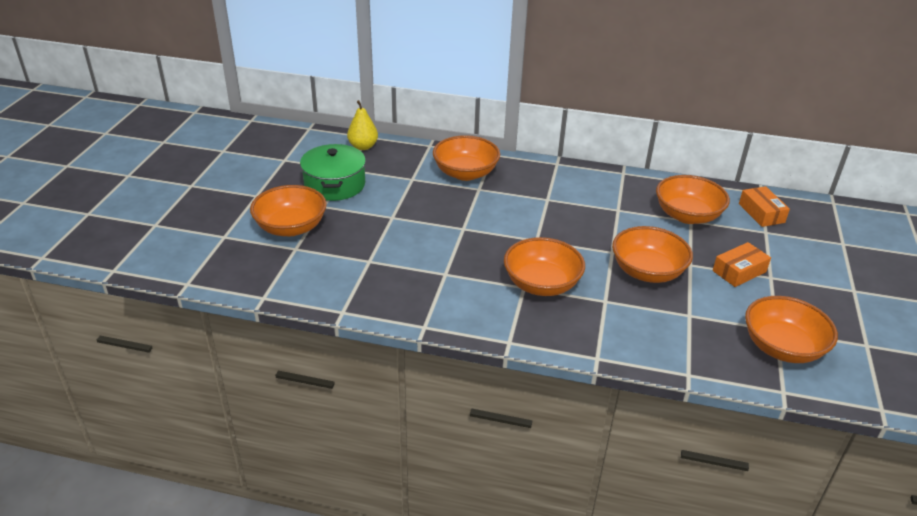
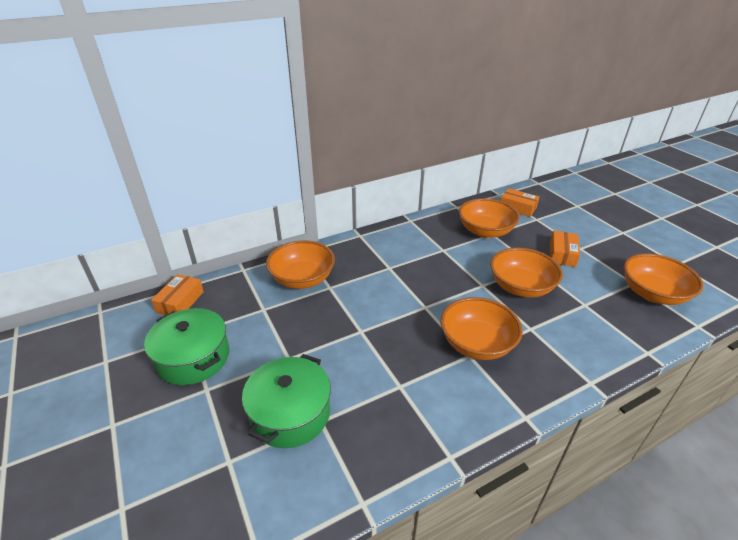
camera: 40 degrees left, 0 degrees up
(291, 227) = (196, 438): orange bowl -> none
(356, 246) = (290, 413): none -> green pot
(363, 146) = (180, 302): yellow pear -> orange box

